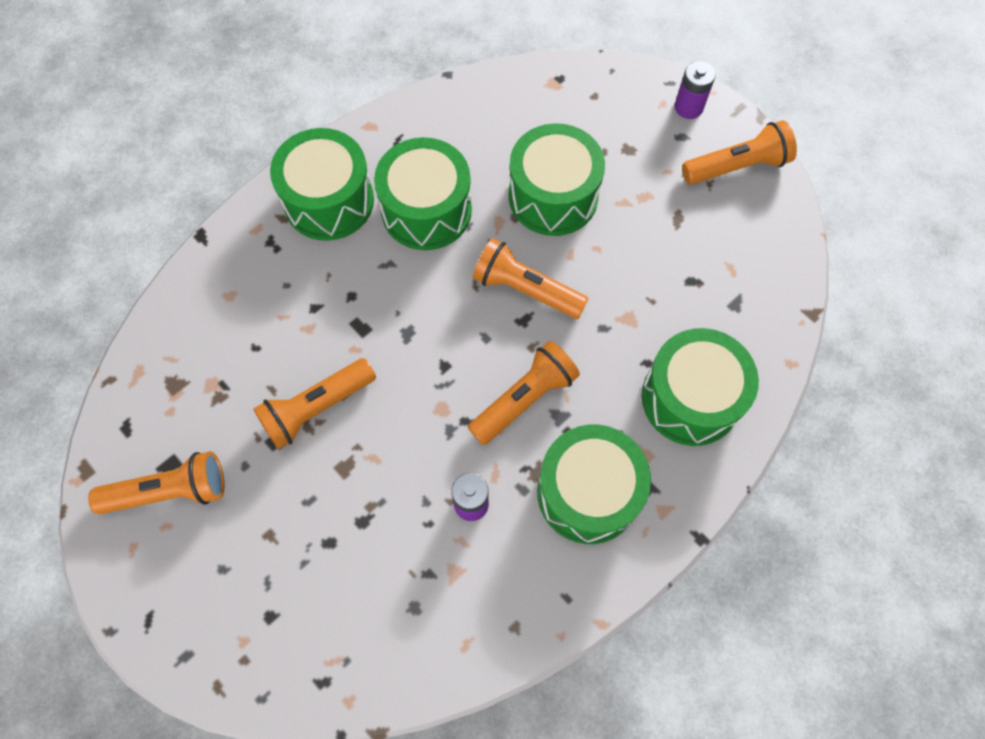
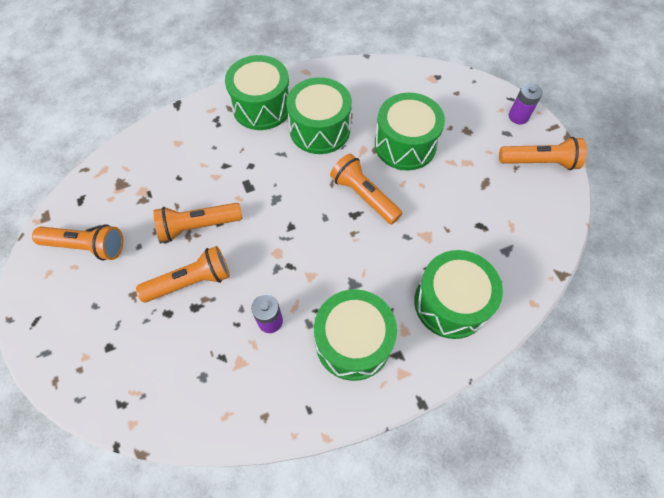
camera: 20 degrees right, 5 degrees down
(524, 399) = (334, 265): orange flashlight -> orange flashlight (191, 282)

